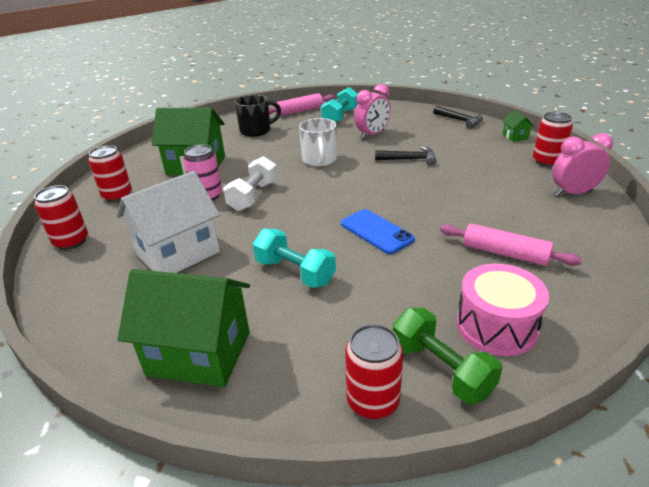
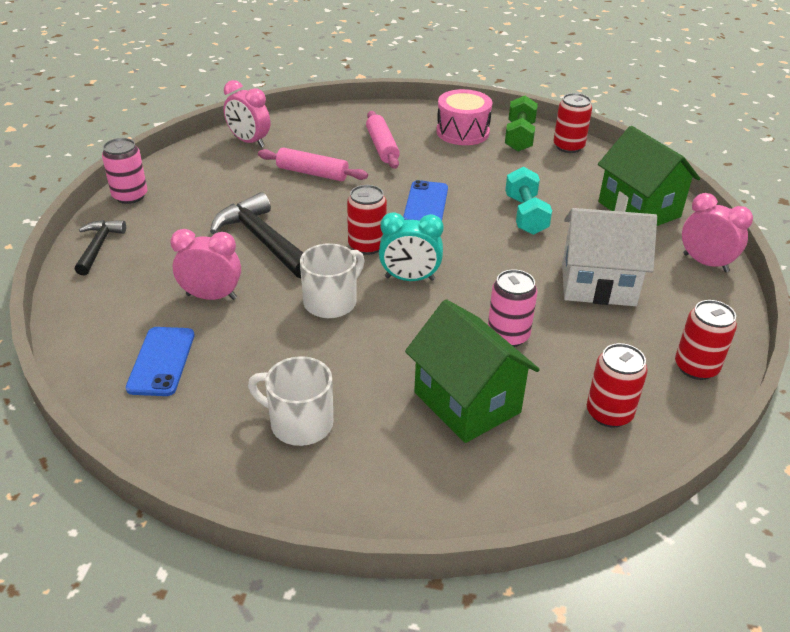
camera: 135 degrees left, 5 degrees up
(92, 330) = (705, 263): none -> pink clock
(253, 196) = (465, 301): white dumbbell -> none
(256, 131) = (299, 423): black mug -> white mug
(299, 111) = (169, 426): pink rolling pin -> pink rolling pin (312, 173)
(301, 188) = (409, 279): none -> turquoise clock
(340, 116) = (161, 361): turquoise dumbbell -> blue phone
(409, 159) = (262, 240): black hammer -> black hammer, size x1.66
(515, 137) = (130, 196): green house -> pink can
(547, 161) = (188, 165): red can -> red can (367, 246)

